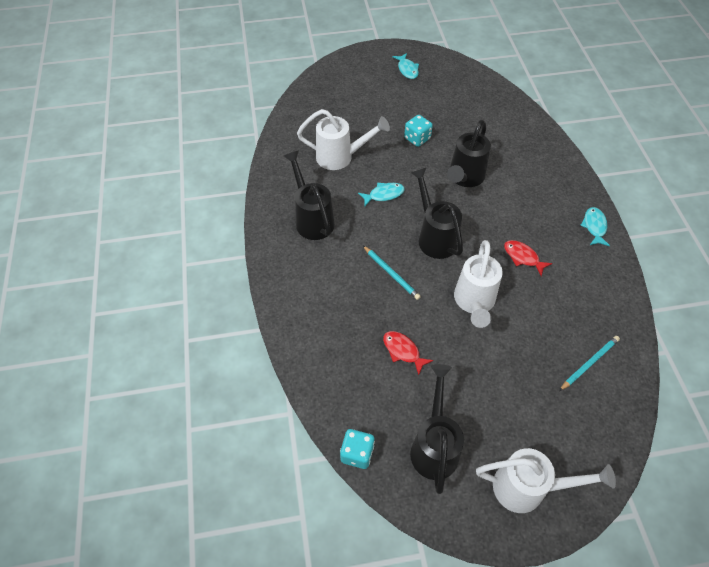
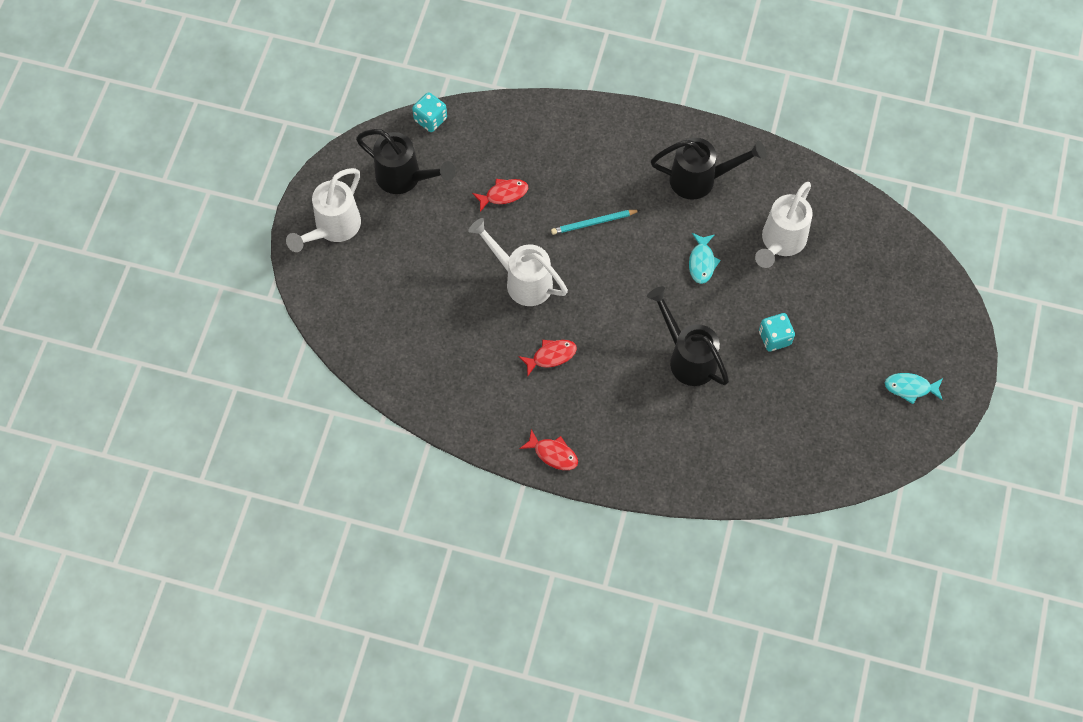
camera: 115 degrees right, 10 degrees up
(434, 236) = (620, 285): black watering can -> none
(589, 363) = (407, 344): turquoise pencil -> none
(594, 226) = (553, 454): turquoise fish -> red fish

